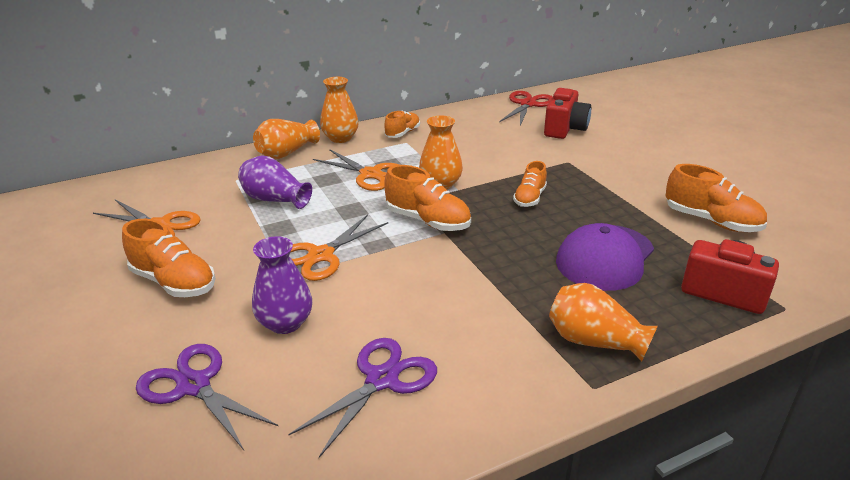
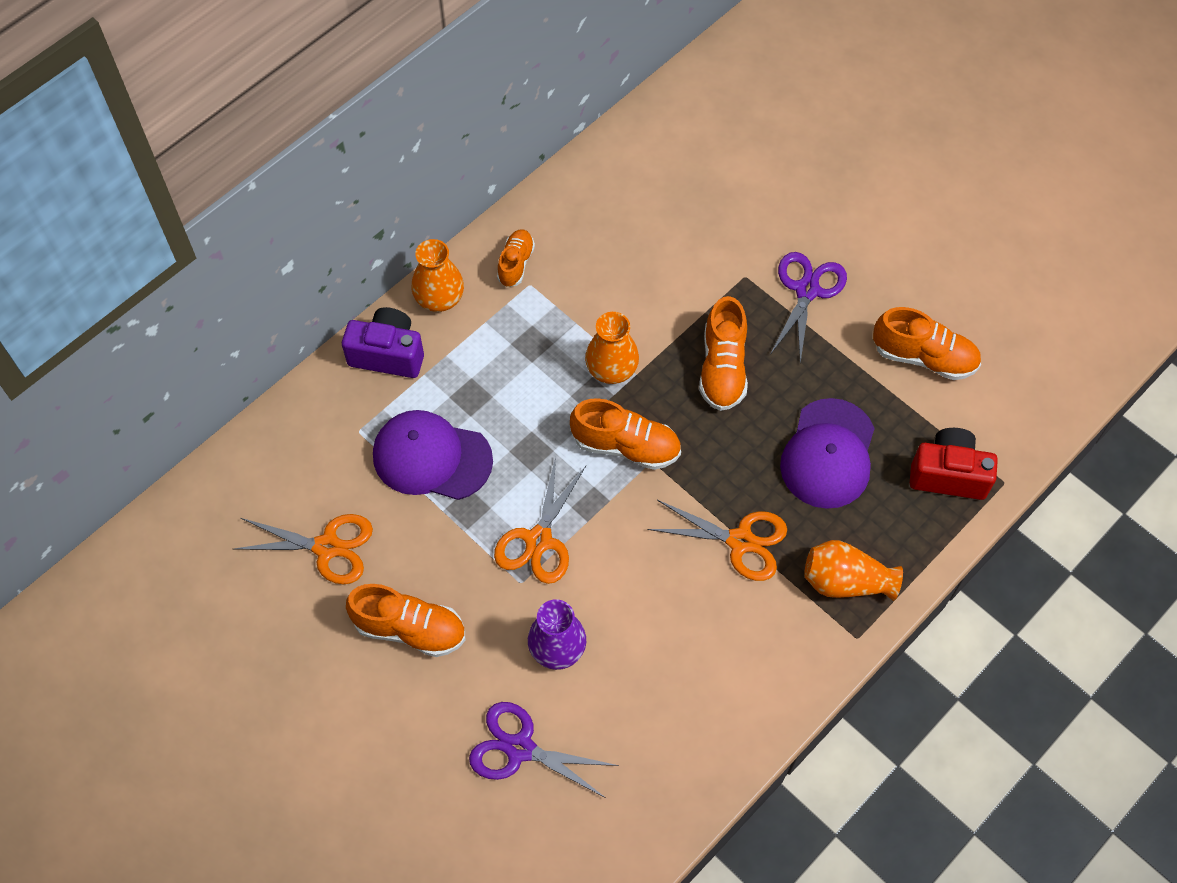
camera: 20 degrees left, 30 degrees up
(275, 200) = (431, 457): purple vase -> purple cap
(286, 153) = (388, 354): orange vase -> purple camera
(370, 174) = (519, 372): orange scissors -> orange scissors (740, 541)
(382, 380) = (679, 688): purple scissors -> purple scissors (807, 290)
(527, 104) = (653, 139): red scissors -> none
(529, 198) = (722, 368): orange shoe -> orange shoe, size x1.58
(565, 129) = (721, 196): red camera -> none

